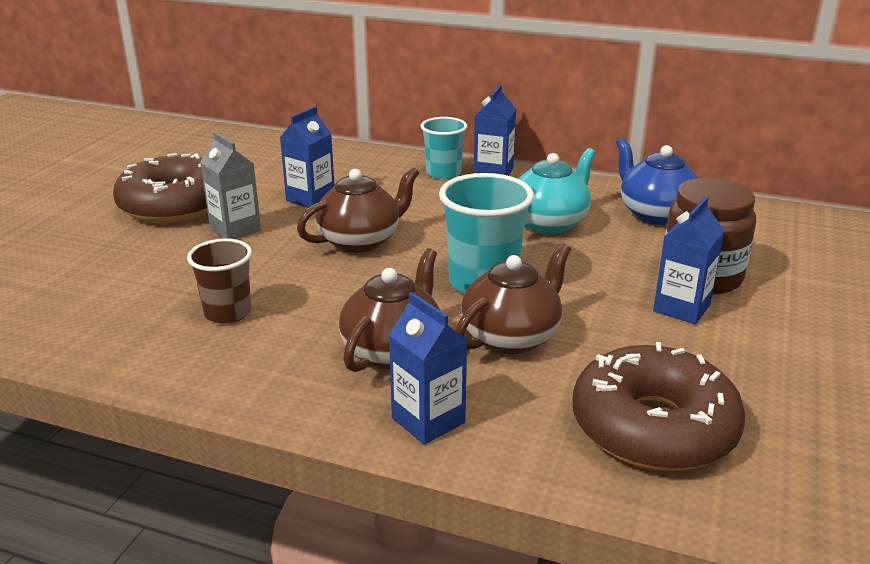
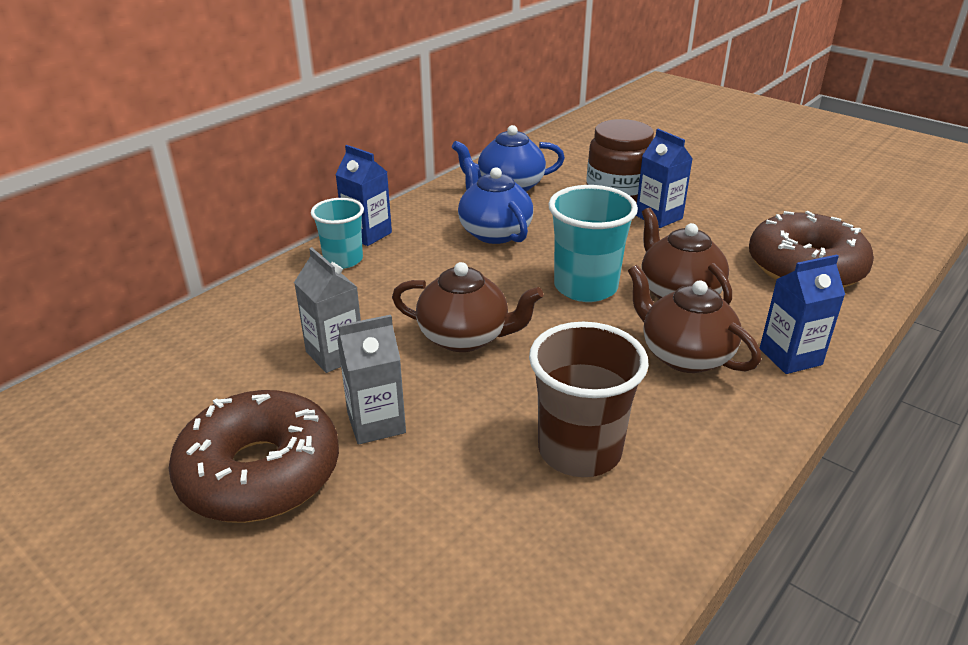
camera: 70 degrees left, 5 degrees up
(228, 313) = (579, 451): brown cup -> brown cup, size x1.55
(310, 198) = (335, 354): blue carton -> grey carton
(361, 241) = (465, 337): brown teapot -> brown teapot turned 120 degrees clockwise
(549, 223) = (494, 232): turquoise teapot -> blue teapot

